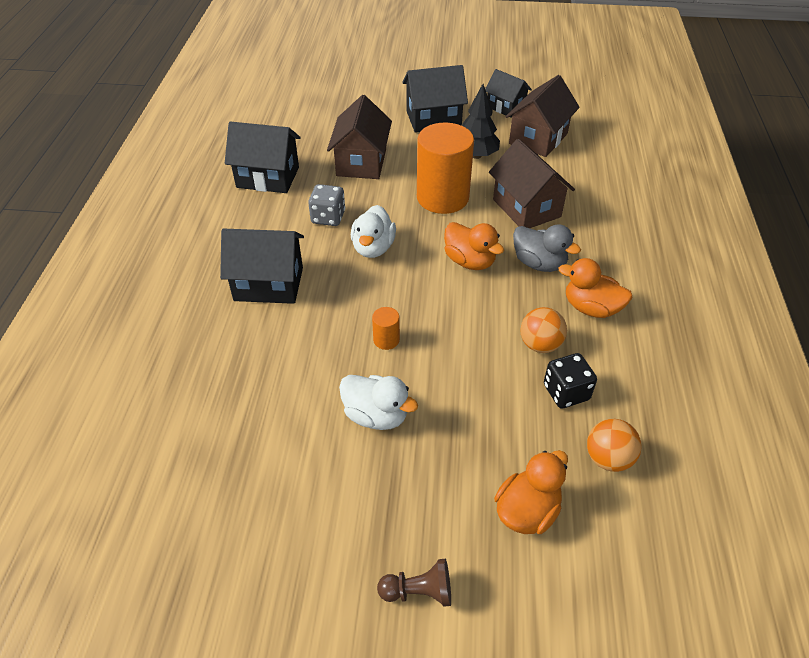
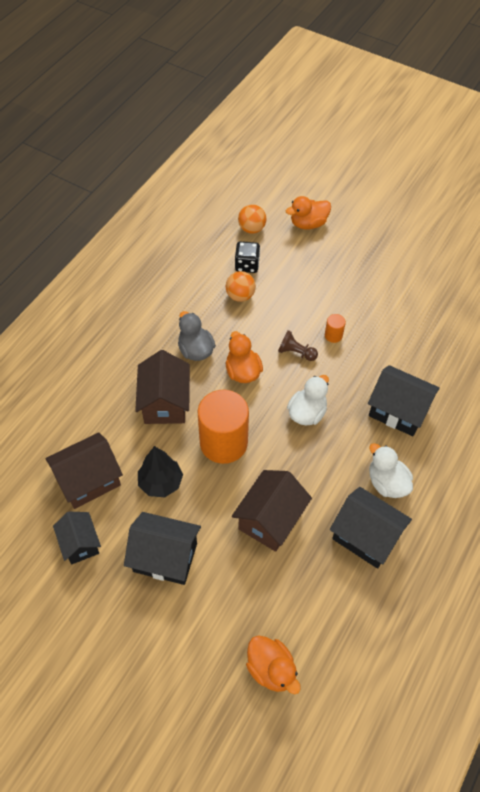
camera: 155 degrees left, 10 degrees up
(328, 217) = (329, 460): grey dice -> none
(376, 415) = (361, 293): white duck -> white duck (387, 483)
(419, 591) = (376, 215): brown pawn -> brown pawn (296, 352)
(591, 308) = (189, 305): orange duck -> orange duck (271, 669)

